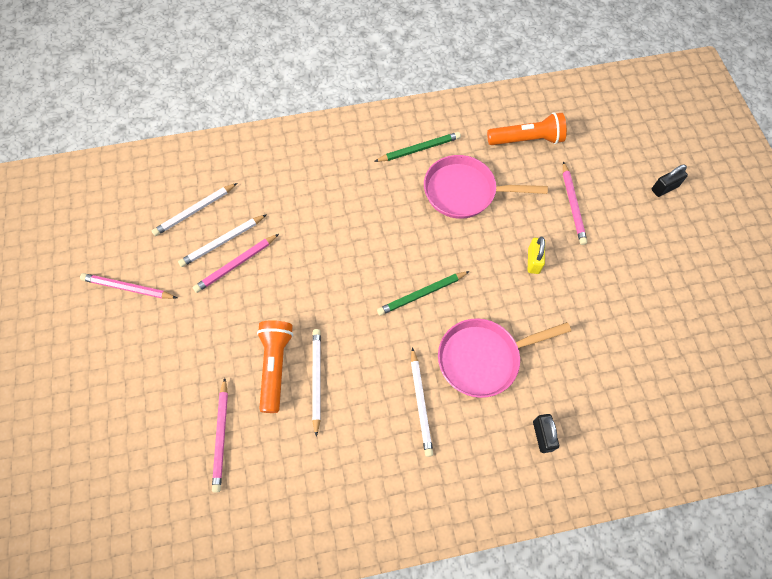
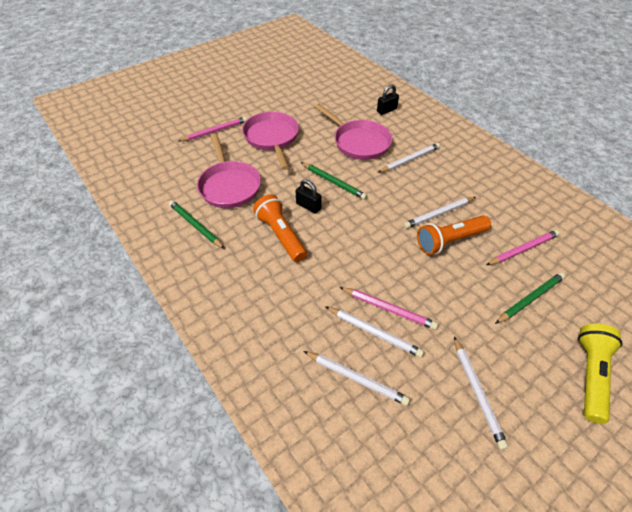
camera: 115 degrees left, 15 degrees down
(77, 387) = (590, 375): none -> yellow flashlight
(128, 288) = (477, 392): pink pencil -> white pencil
(168, 395) = (530, 299): none -> green pencil
(526, 139) = (160, 166): orange flashlight -> orange flashlight (281, 235)
(533, 261) = (272, 138): yellow padlock -> pink pan
(664, 188) = (181, 98): black padlock -> black padlock (308, 206)

